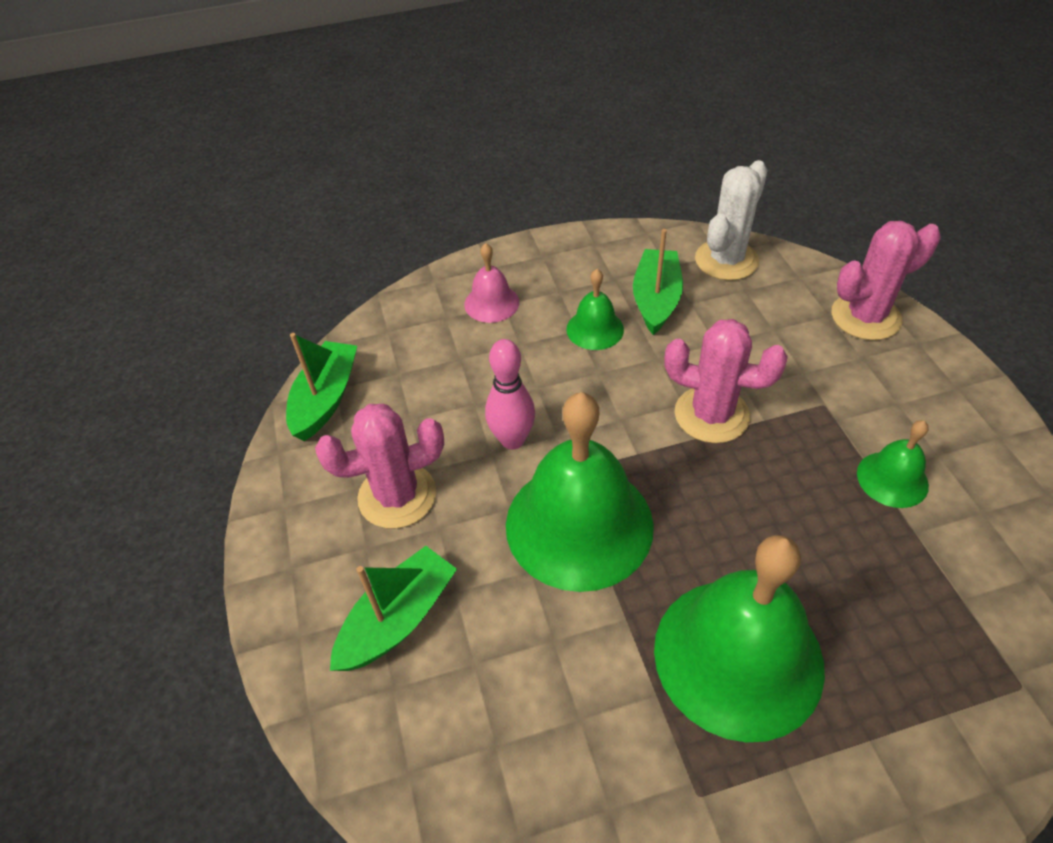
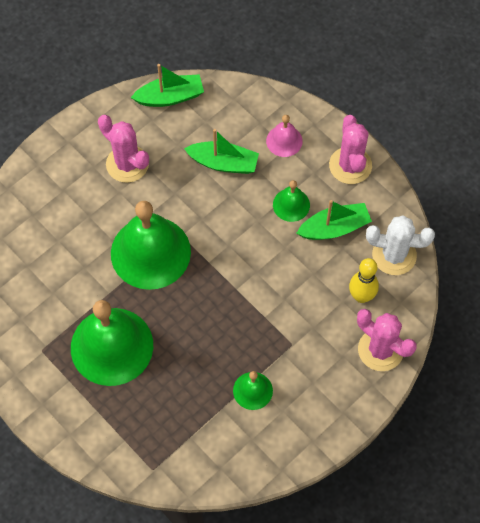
camera: 60 degrees right, 15 degrees up
(398, 619) = (64, 199): green boat -> green boat (223, 163)
(512, 440) = (187, 199): pink bowling pin -> none
(711, 415) = (254, 289): pink cactus -> pink cactus (350, 165)
(774, 308) = (361, 296): none -> yellow bowling pin

